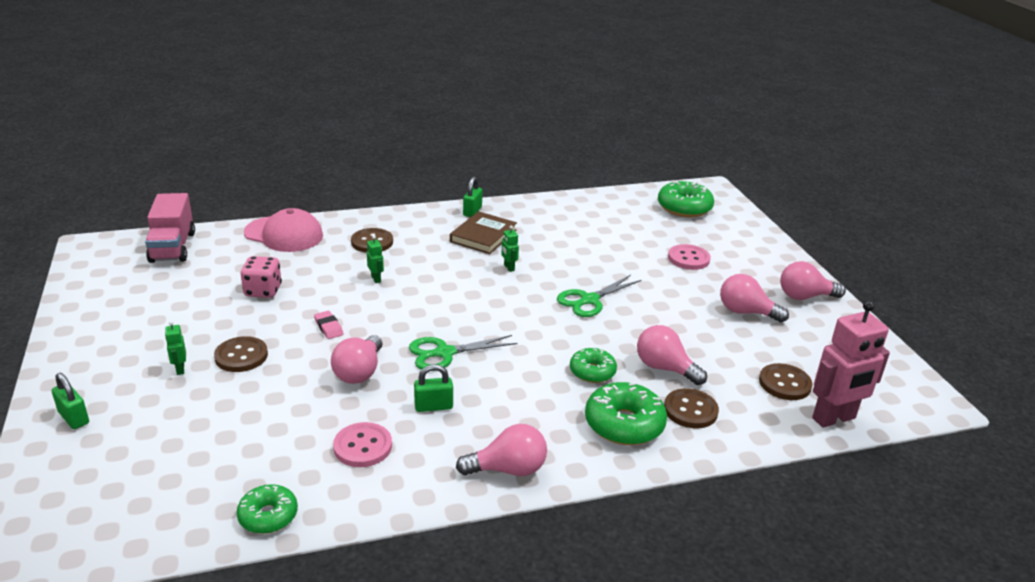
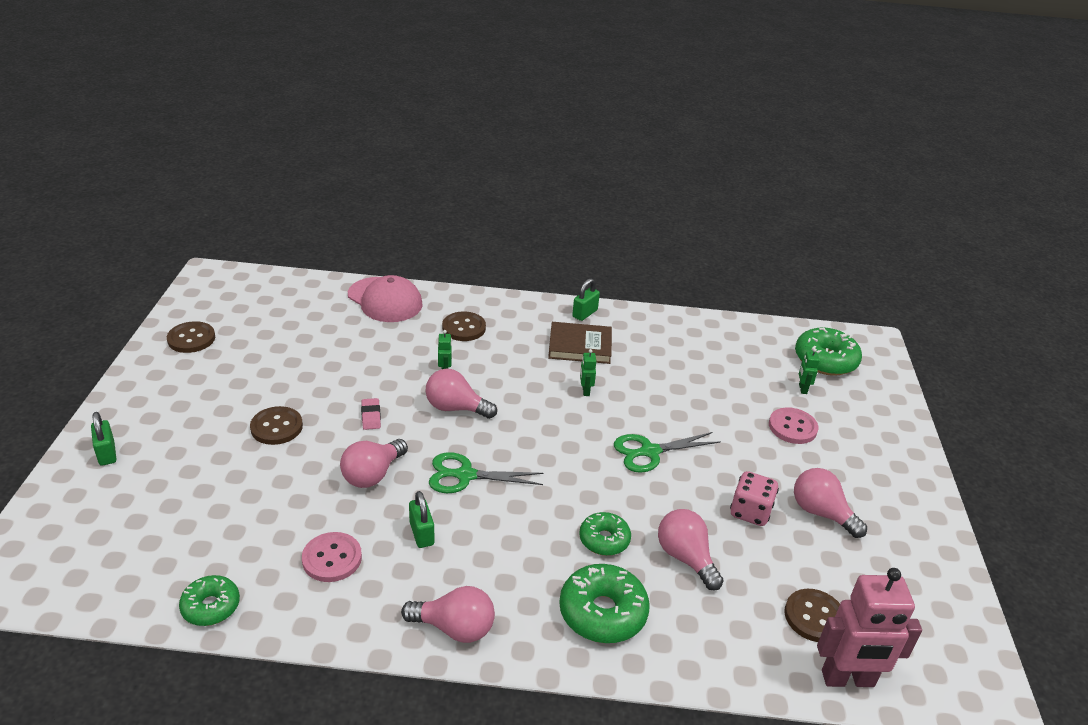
camera: 20 degrees right, 5 degrees up
(172, 247) = (278, 292): pink truck -> none
(180, 369) = (217, 427): green robot -> green robot (802, 389)
(263, 291) = (333, 360): pink dice -> pink dice (750, 512)
(433, 406) = (421, 534): green padlock -> green padlock turned 60 degrees clockwise
(483, 236) = (580, 346): brown book -> brown book turned 45 degrees clockwise
(690, 410) = (685, 618): brown button -> brown button (191, 339)
(804, 296) = (906, 511): pink light bulb -> pink light bulb (455, 408)

